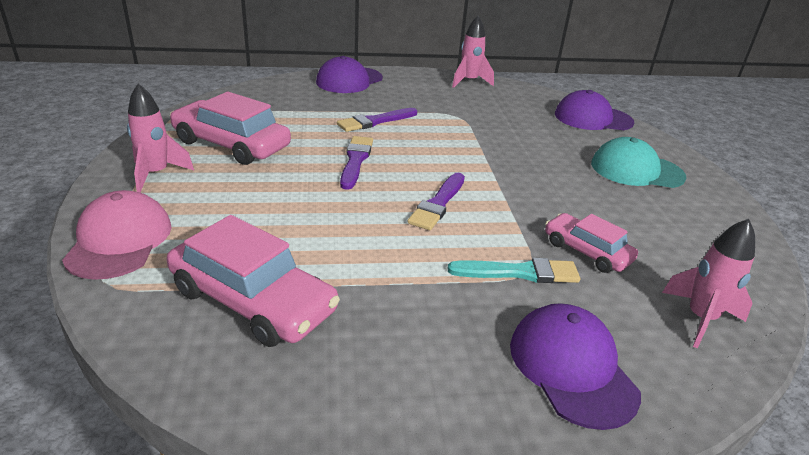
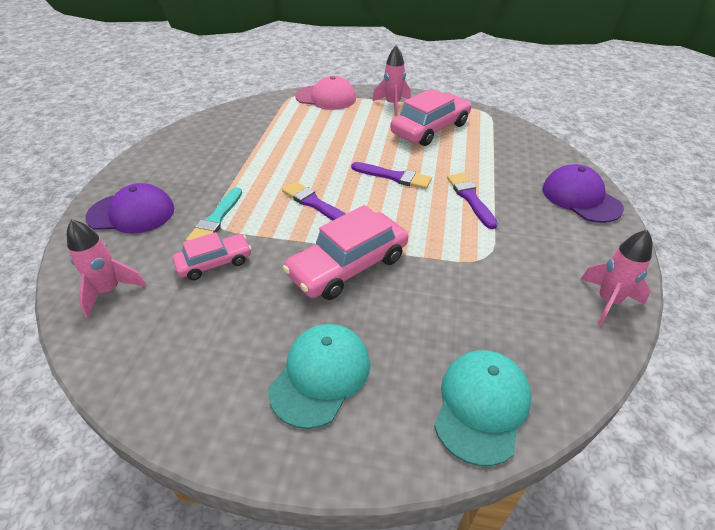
camera: 110 degrees right, 10 degrees up
(253, 300) = (256, 128): pink car -> pink car (348, 266)
(593, 118) = (481, 406): purple cap -> turquoise cap

